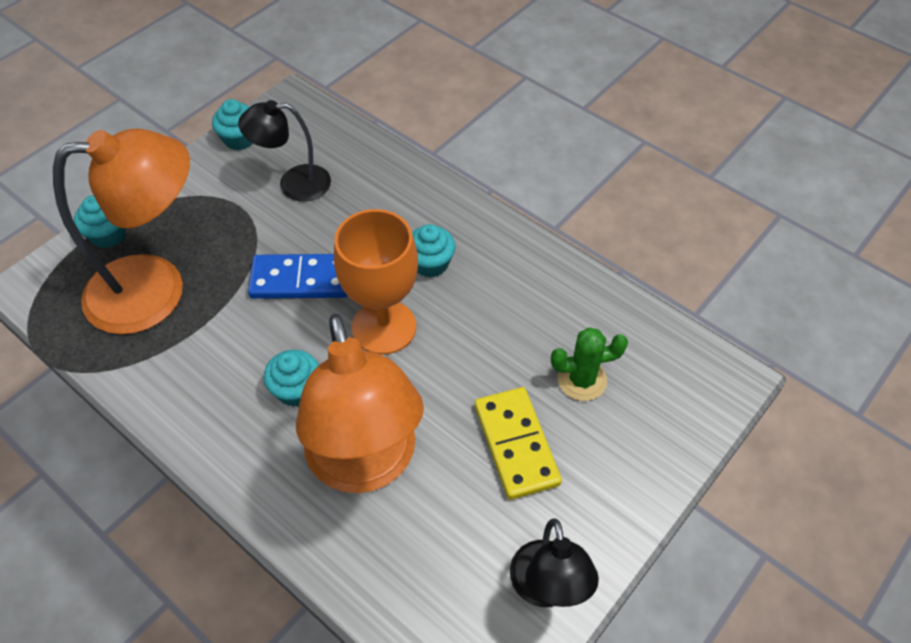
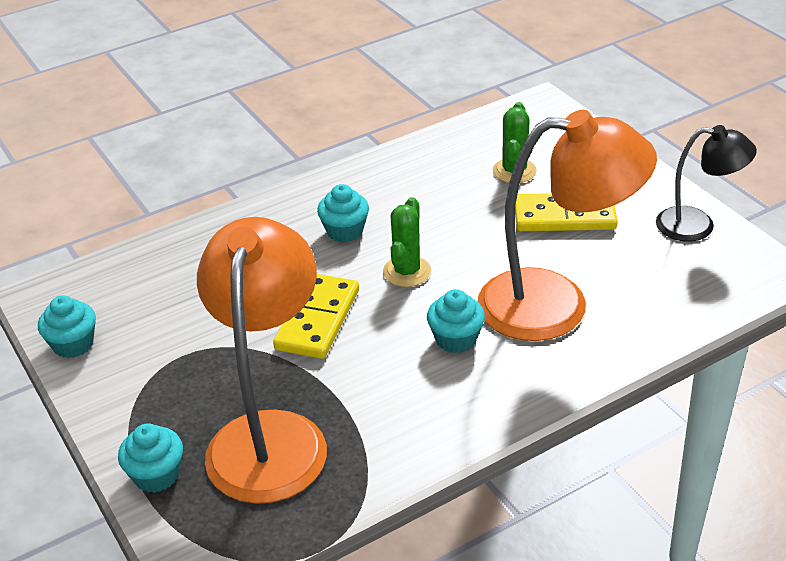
camera: 70 degrees left, 15 degrees down
(293, 184) = (177, 309): black lamp -> none
(301, 280) = (318, 319): blue domino -> yellow domino
(384, 327) = (407, 272): orange goblet -> green cactus

